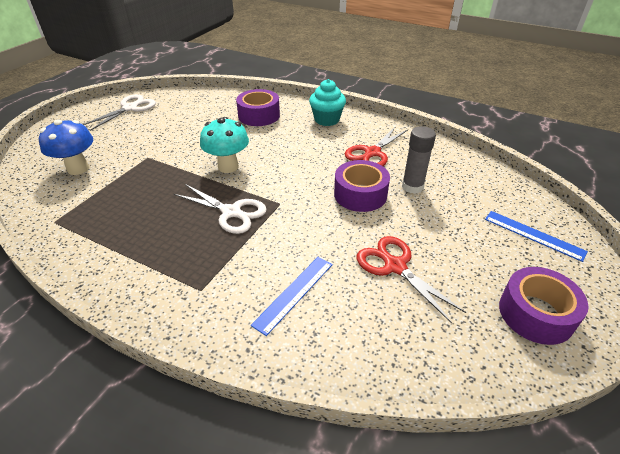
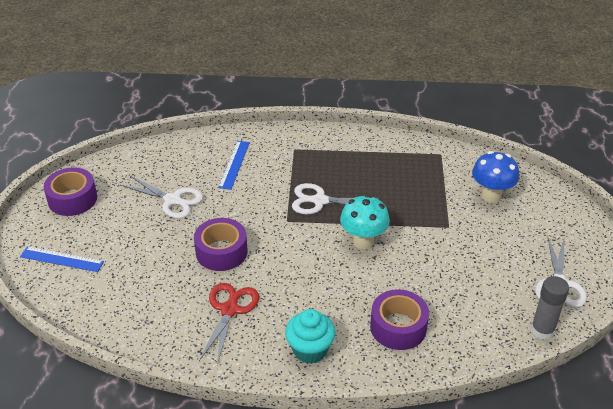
camera: 155 degrees right, 0 degrees up
(395, 266) = (172, 200): red scissors -> white scissors
(412, 187) = (174, 277): grey glue stick -> grey glue stick (542, 330)

